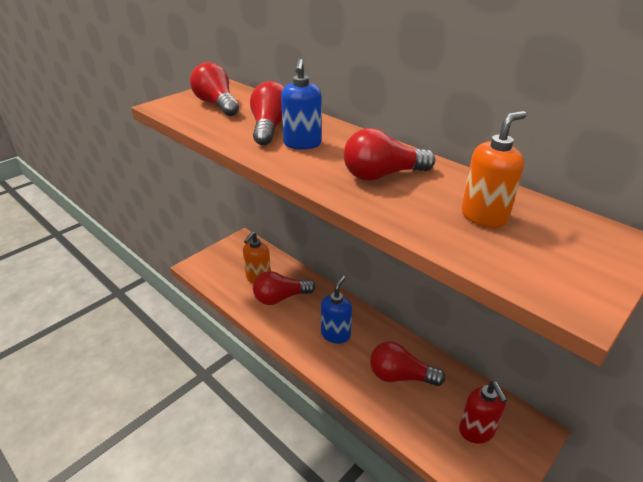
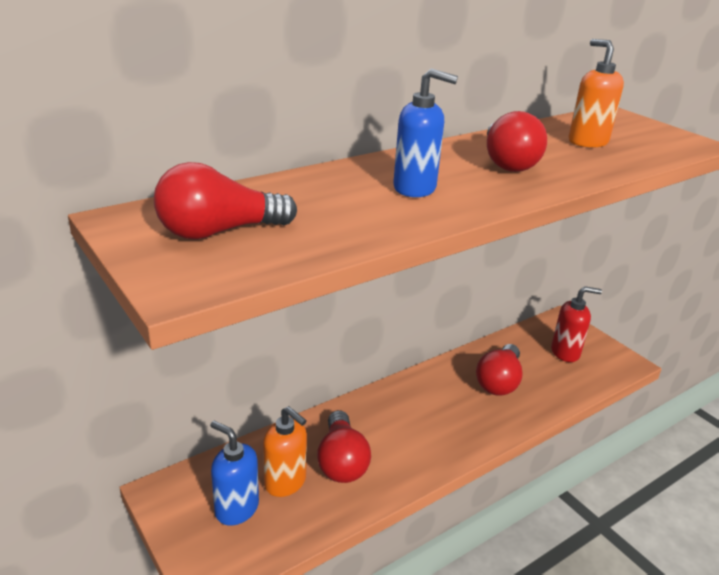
camera: 80 degrees left, 5 degrees down
(270, 128) = (352, 201): red light bulb -> none
(335, 334) = (428, 418): blue soap dispenser -> blue soap dispenser (236, 508)

